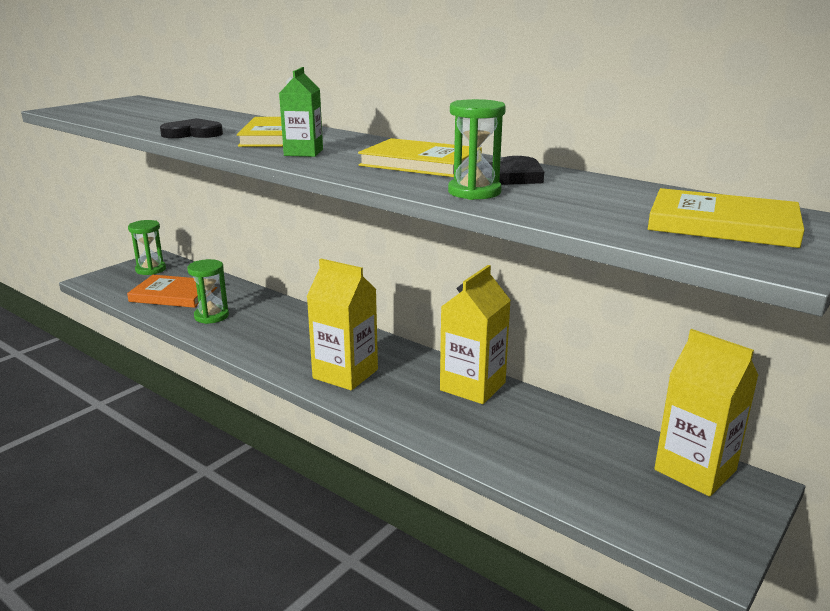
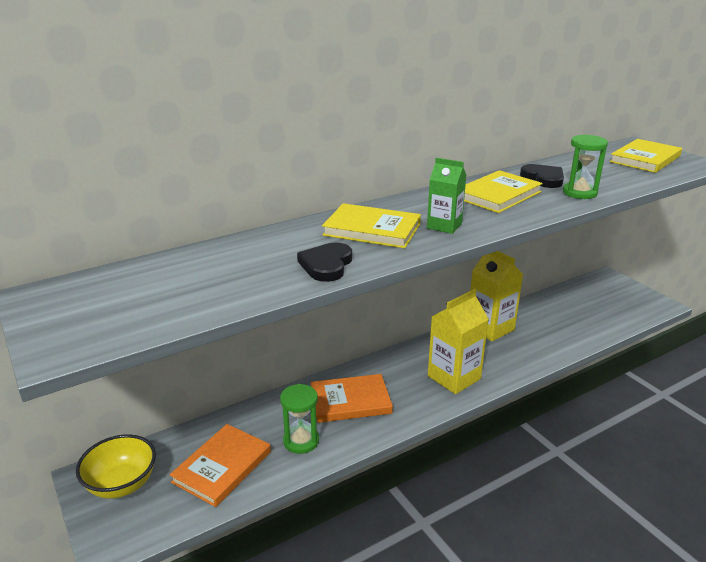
camera: 70 degrees left, 5 degrees up
(151, 269) = (122, 484): green hourglass -> yellow bowl
(277, 327) = (350, 401): none -> orange book
(695, 470) = (593, 286): yellow carton -> none

